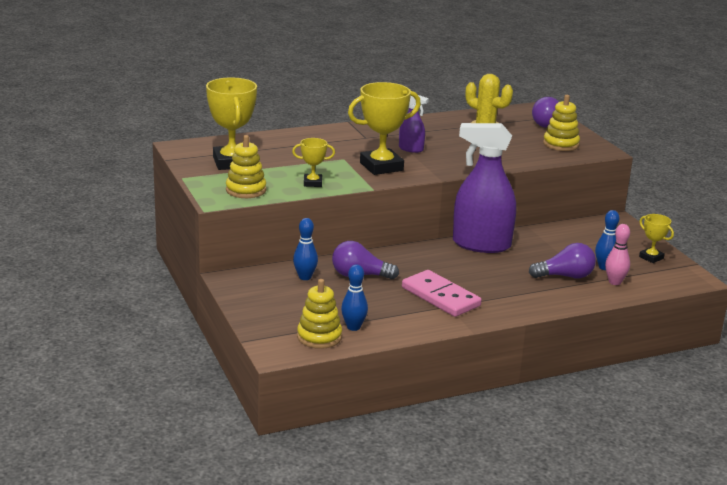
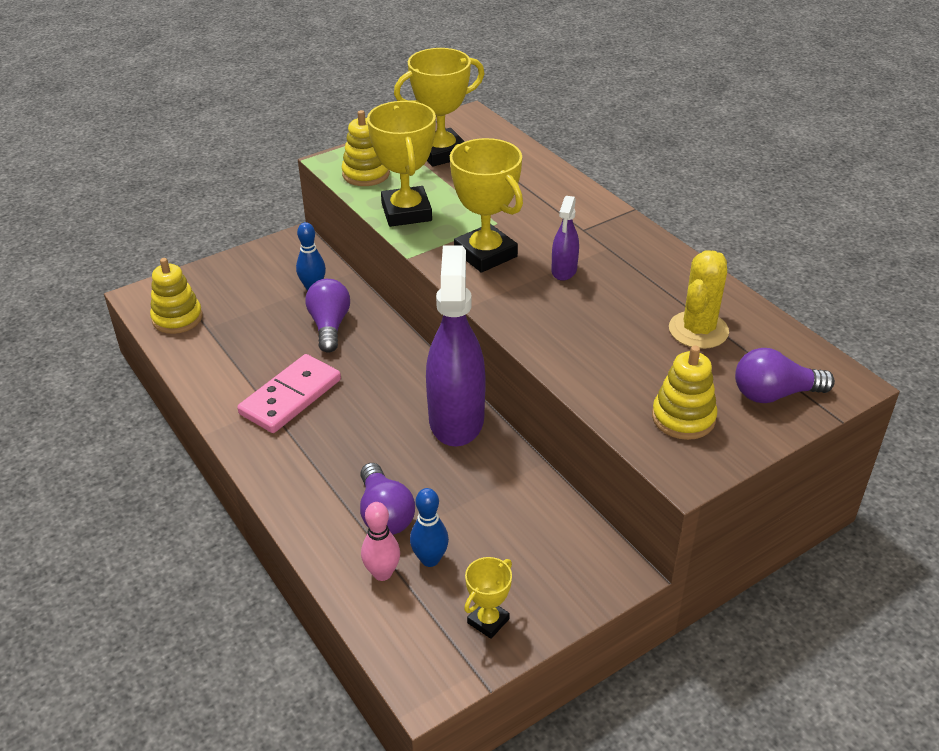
camera: 80 degrees right, 15 degrees up
(312, 183) = (406, 212): yellow trophy -> yellow trophy, size x1.92
(353, 327) = (202, 339): blue bowling pin -> none

